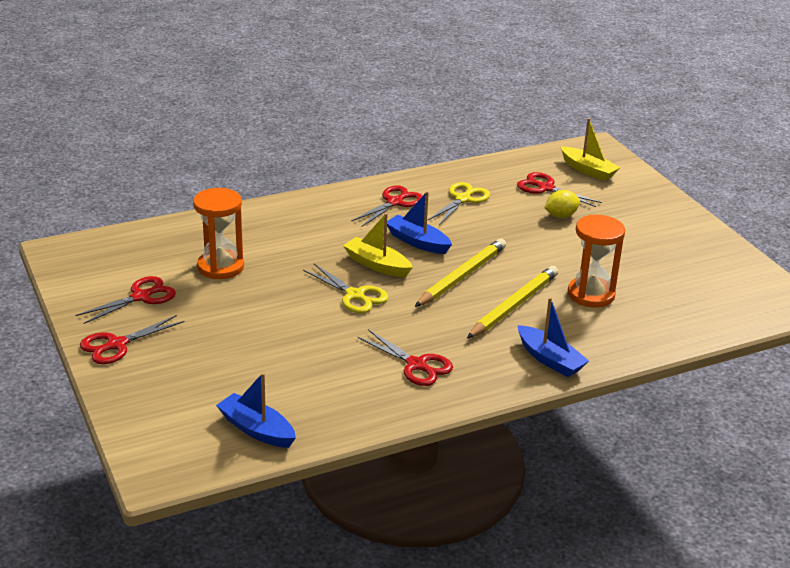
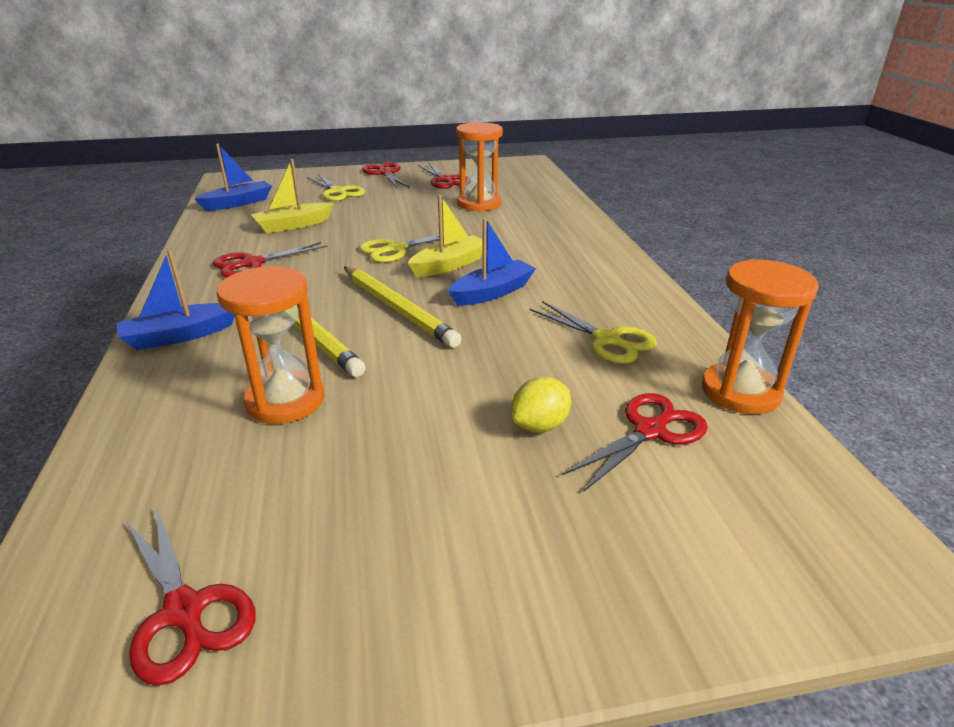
camera: 105 degrees right, 0 degrees up
(199, 364) = (337, 192): none -> yellow scissors
(394, 202) = (598, 290): red scissors -> red scissors (184, 611)
(496, 164) = (740, 392): none -> orange hourglass
(560, 216) = (540, 425): yellow lemon -> yellow lemon turned 60 degrees clockwise
(588, 170) = (745, 514): yellow boat -> yellow boat (293, 225)

